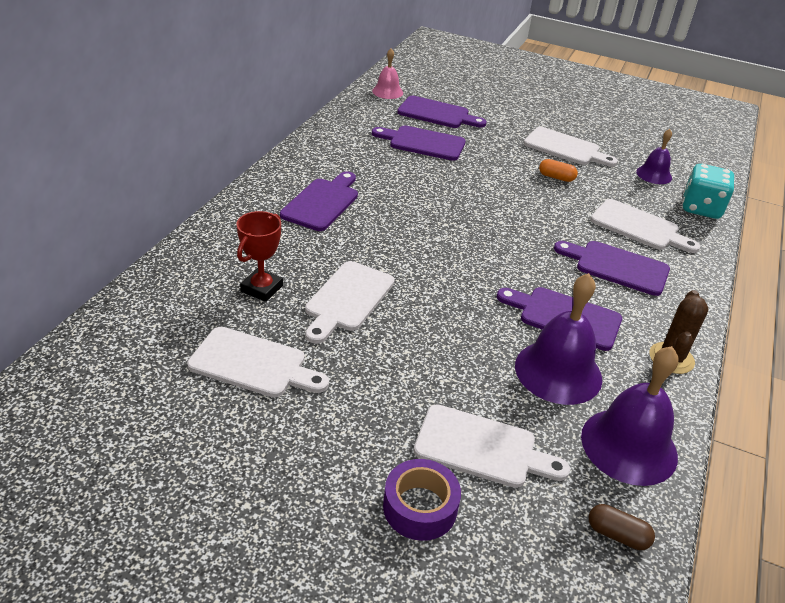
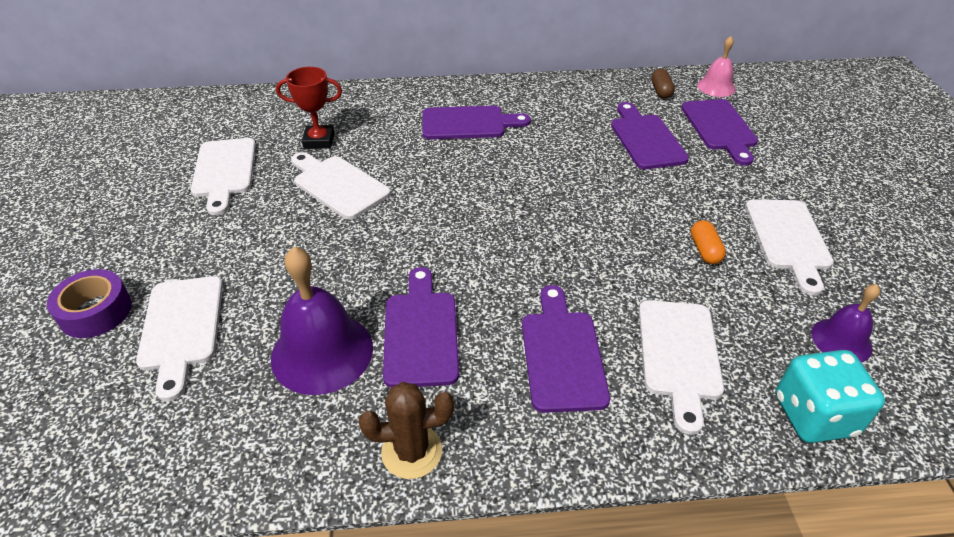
camera: 65 degrees right, 5 degrees up
(348, 299) = (338, 185): white cutting board -> white cutting board turned 45 degrees clockwise
(617, 535) = (96, 462): brown capsule -> brown capsule (661, 91)
(629, 446) = (231, 442): purple bell -> none

